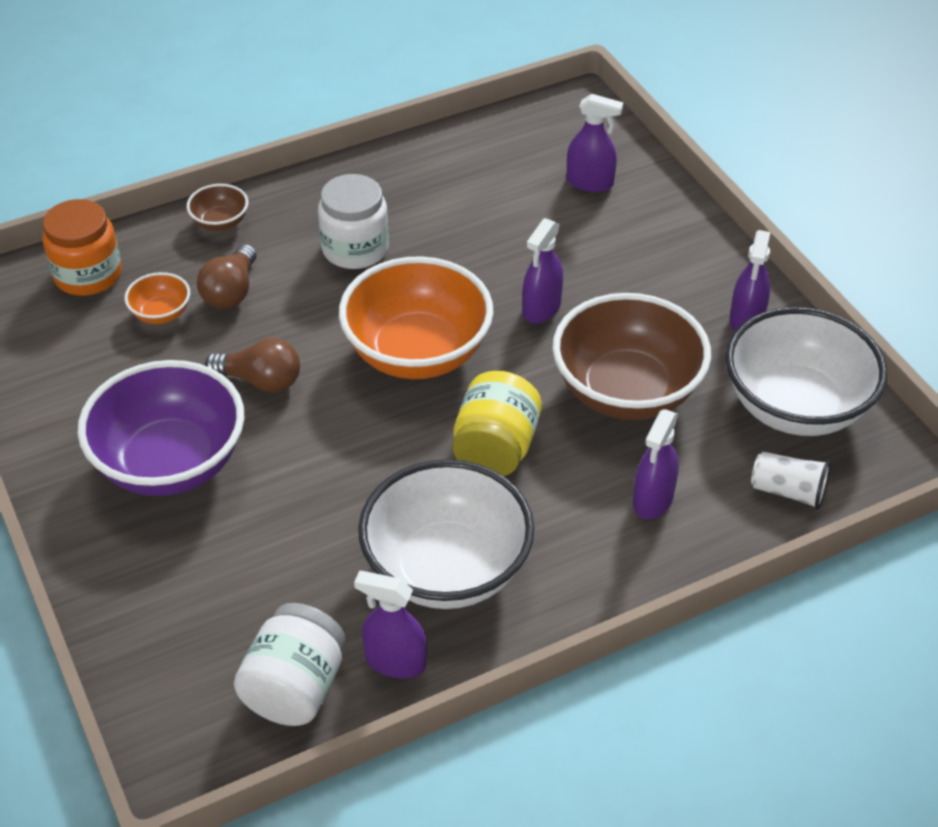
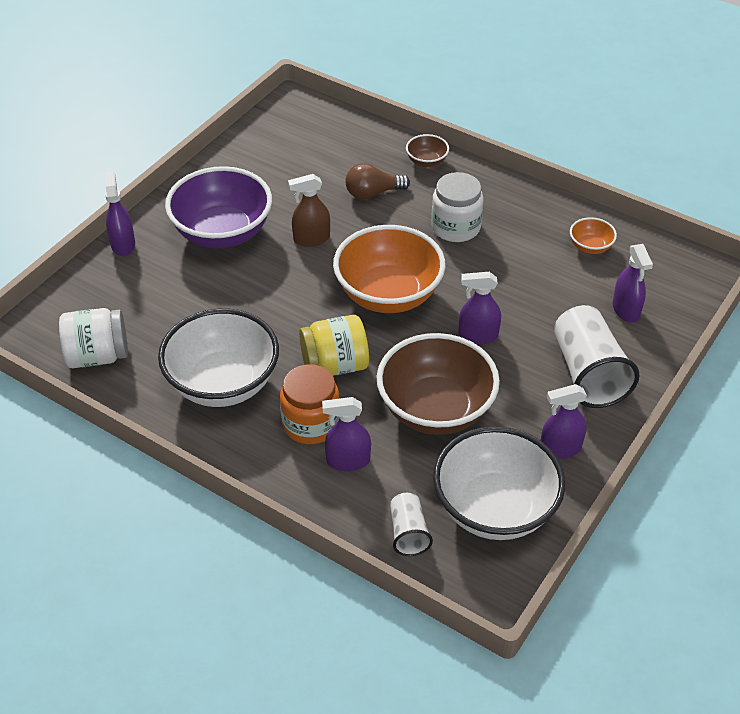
camera: 60 degrees right, 0 degrees up
(88, 275) = (338, 133): orange jar -> orange jar (311, 424)
(161, 313) = (332, 175): orange bowl -> orange bowl (590, 247)
(261, 381) = (311, 239): brown light bulb -> brown spray bottle
(395, 661) = (141, 390): purple spray bottle -> purple spray bottle (123, 245)
(657, 251) = (588, 373): none -> white cup

